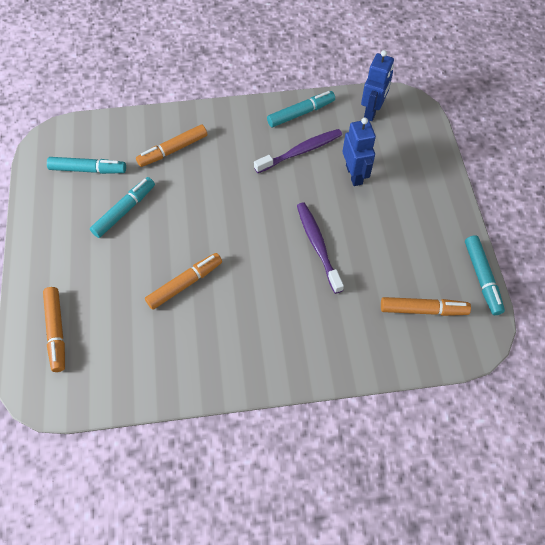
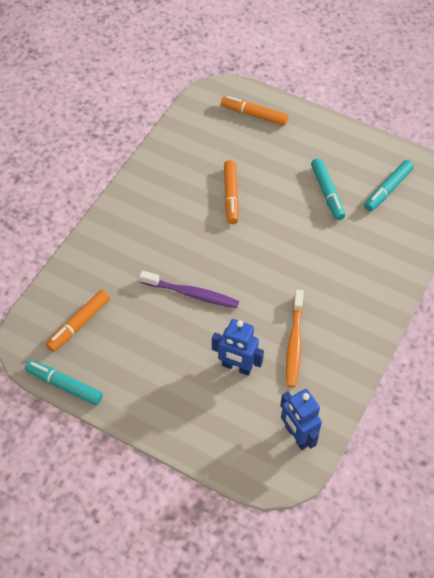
camera: 125 degrees right, 5 degrees down
(173, 150) = (367, 253): orange marker -> none
(300, 151) = (294, 343): purple toothbrush -> orange toothbrush
(301, 113) = (339, 373): turquoise marker -> none

